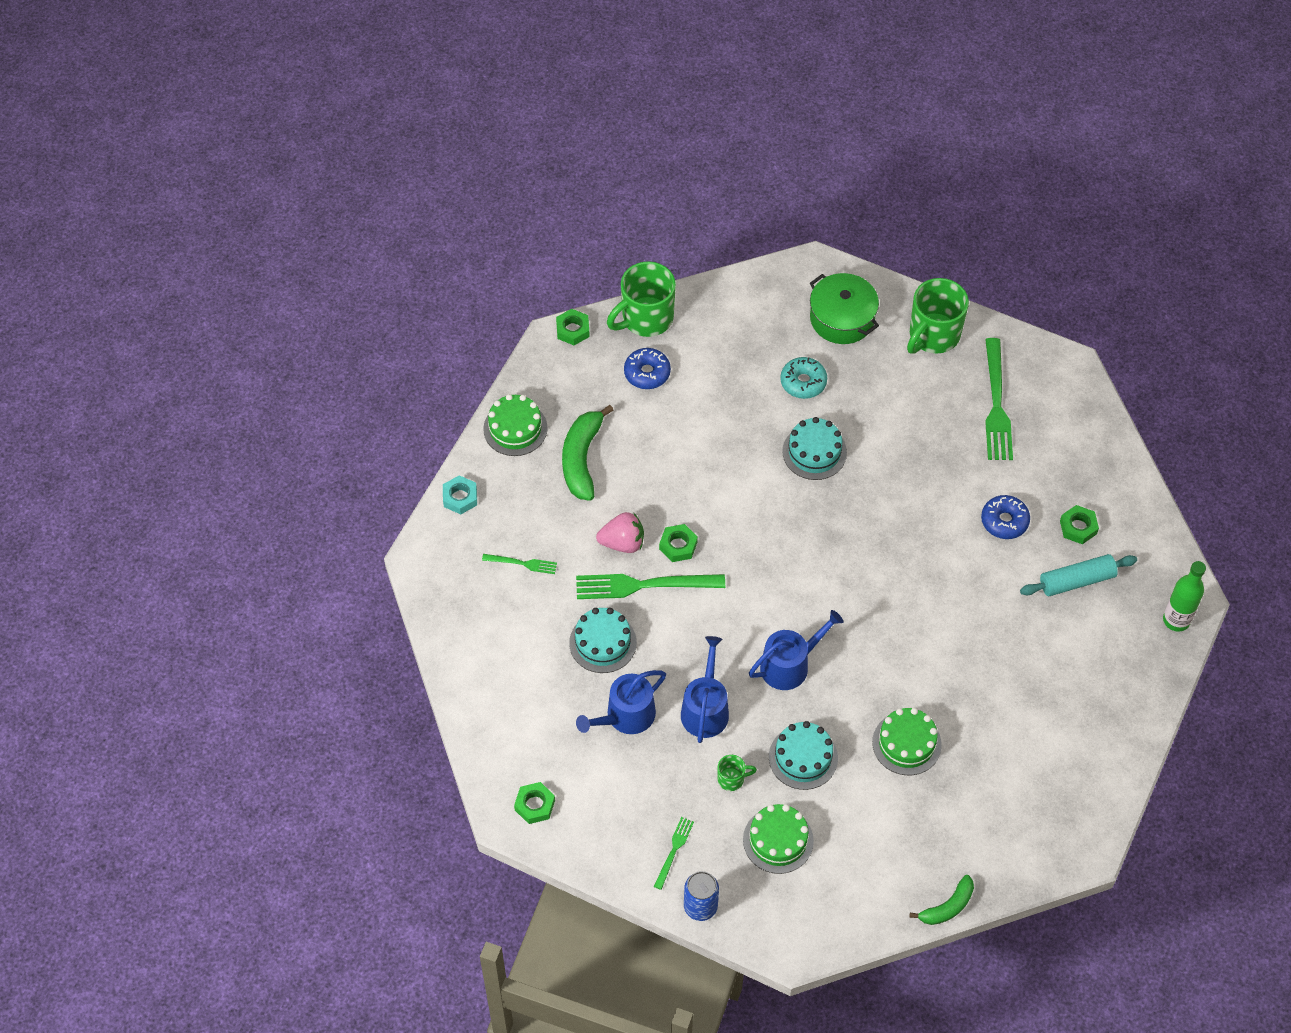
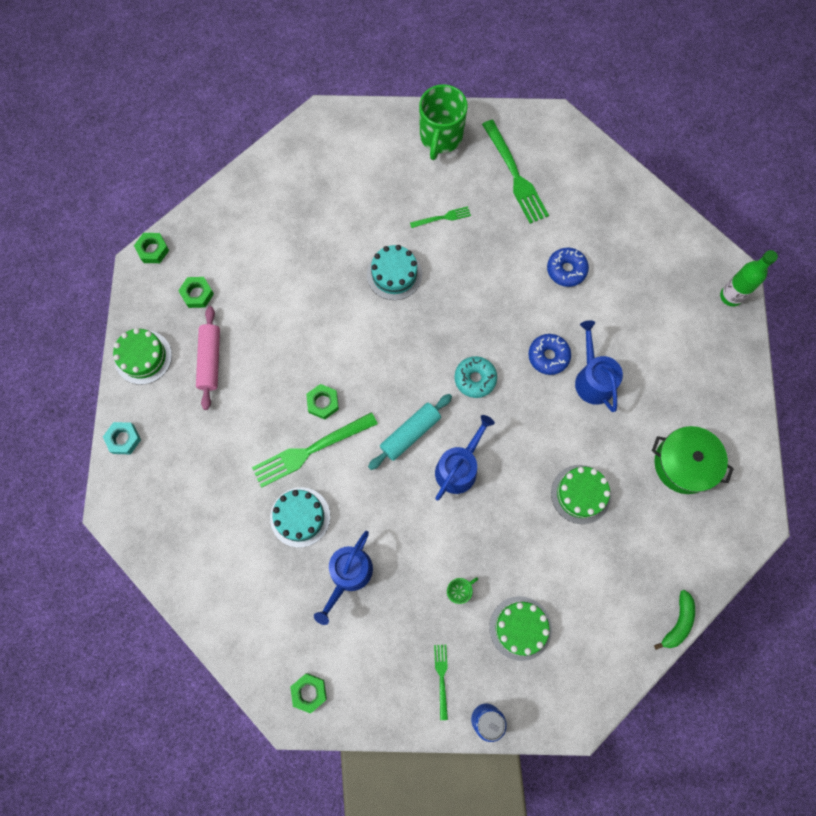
camera: 25 degrees left, 15 degrees up
(522, 563) = (202, 475): green fork -> green fork (442, 218)
(582, 459) = (210, 360): green banana -> pink rolling pin
(622, 543) = (276, 420): pink strawberry -> none
(645, 318) = (208, 215): green mug -> none
(647, 373) = (230, 262): blue donut -> blue donut (548, 356)
(705, 709) = (409, 538): blue watering can -> blue watering can (593, 379)
(803, 382) = (358, 218): turquoise donut -> turquoise donut (475, 379)
(803, 757) = (506, 544): turquoise cake -> none
(842, 318) = (364, 151): green pot -> green pot (684, 464)
(1077, 581) = (643, 296): turquoise rolling pin -> turquoise rolling pin (410, 434)
(1078, 527) = (623, 251): green nut -> green nut (197, 294)

